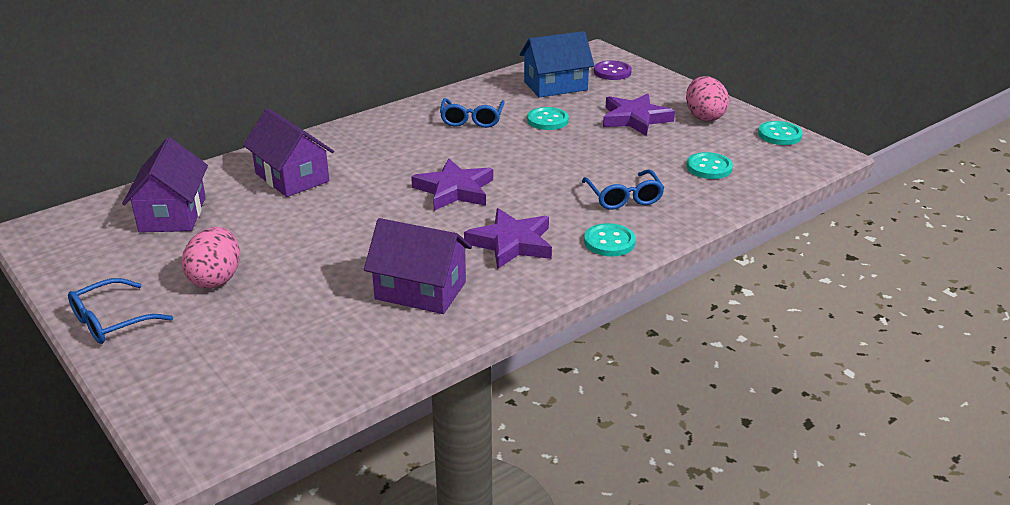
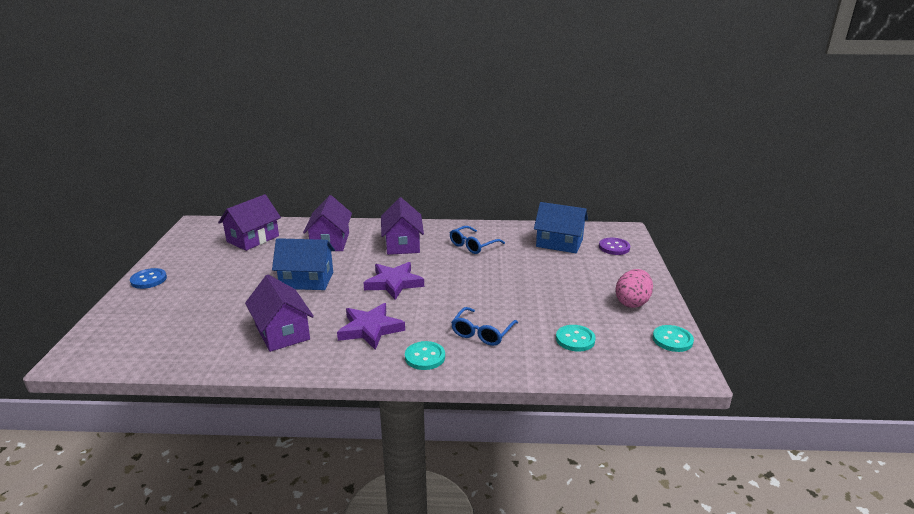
camera: 40 degrees right, 5 degrees down
(111, 321) = (148, 280): blue glasses -> blue button
(216, 279) = (215, 279): pink egg -> none
(345, 229) = (307, 280): none -> blue house
(389, 147) = (402, 244): none -> purple house
(547, 120) = (517, 263): turquoise button -> none
(635, 119) = (577, 284): purple star -> none

